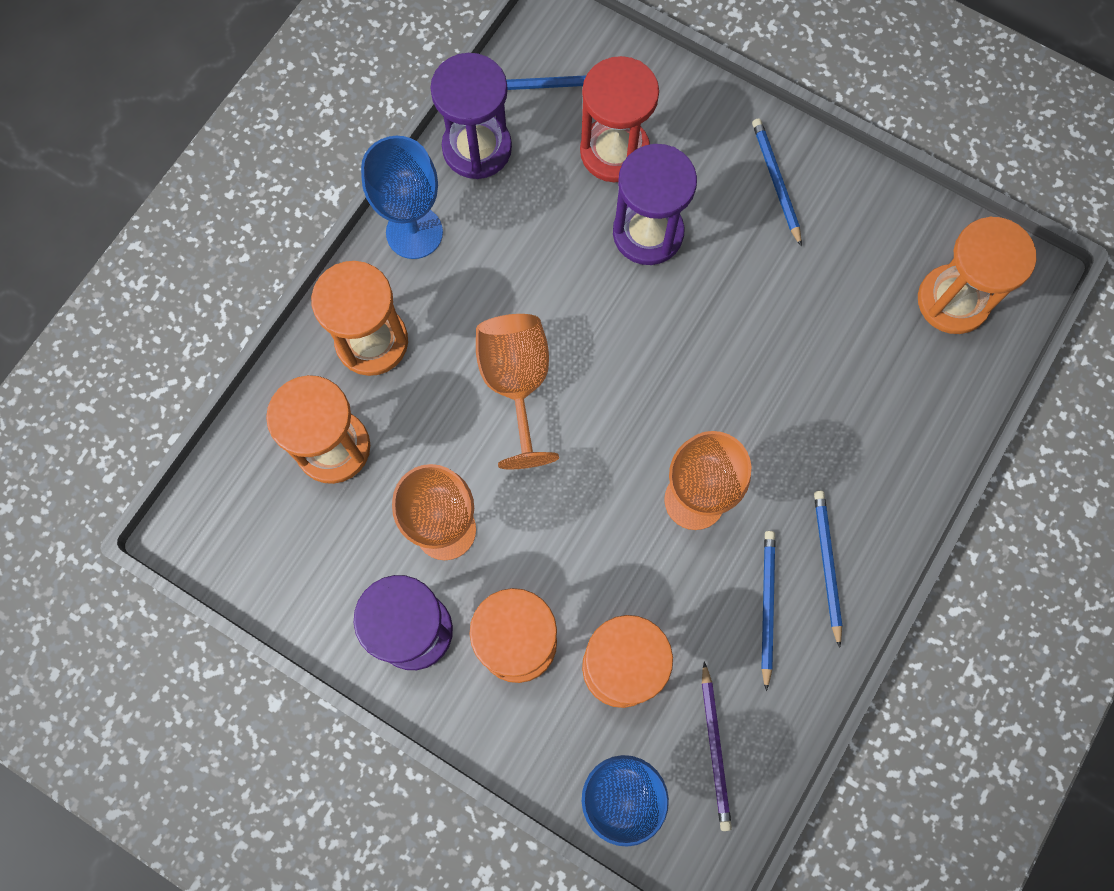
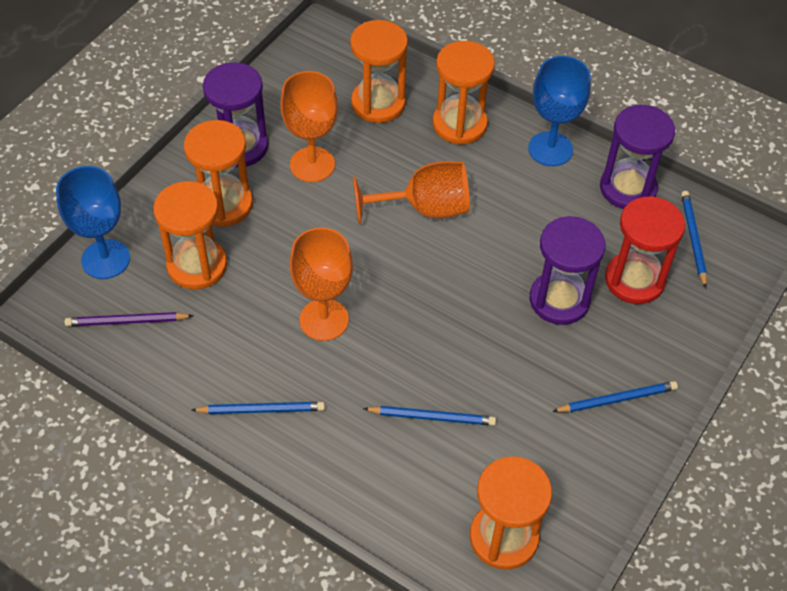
camera: 90 degrees right, 20 degrees down
(766, 606) = (232, 364): blue pencil -> blue pencil (432, 417)

